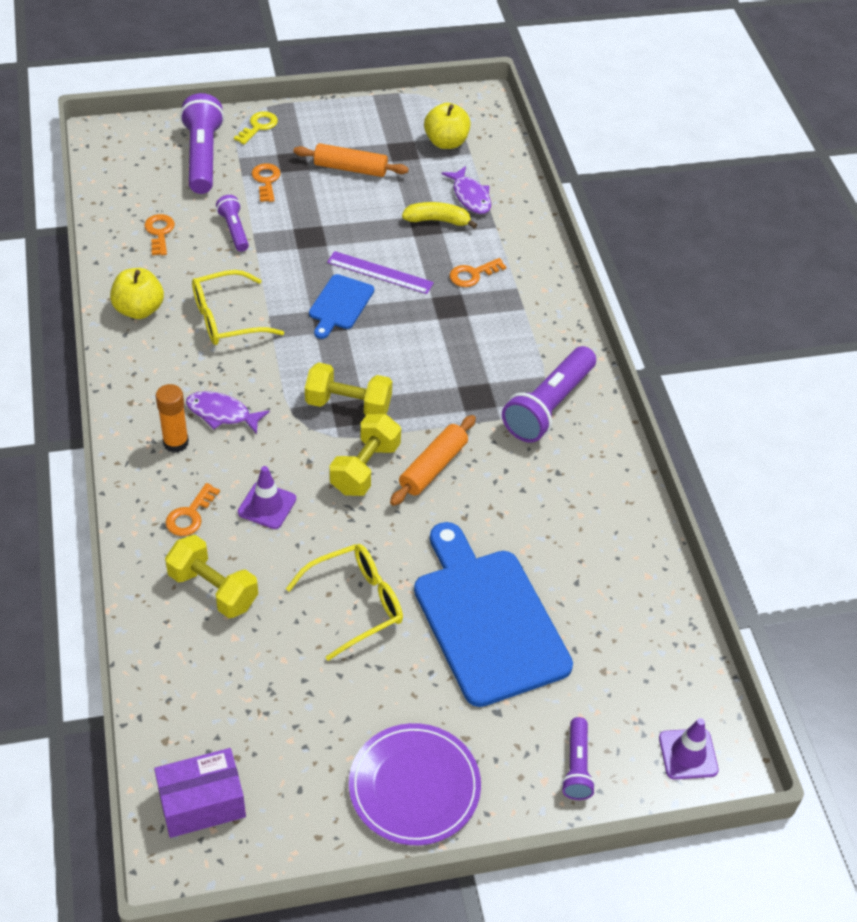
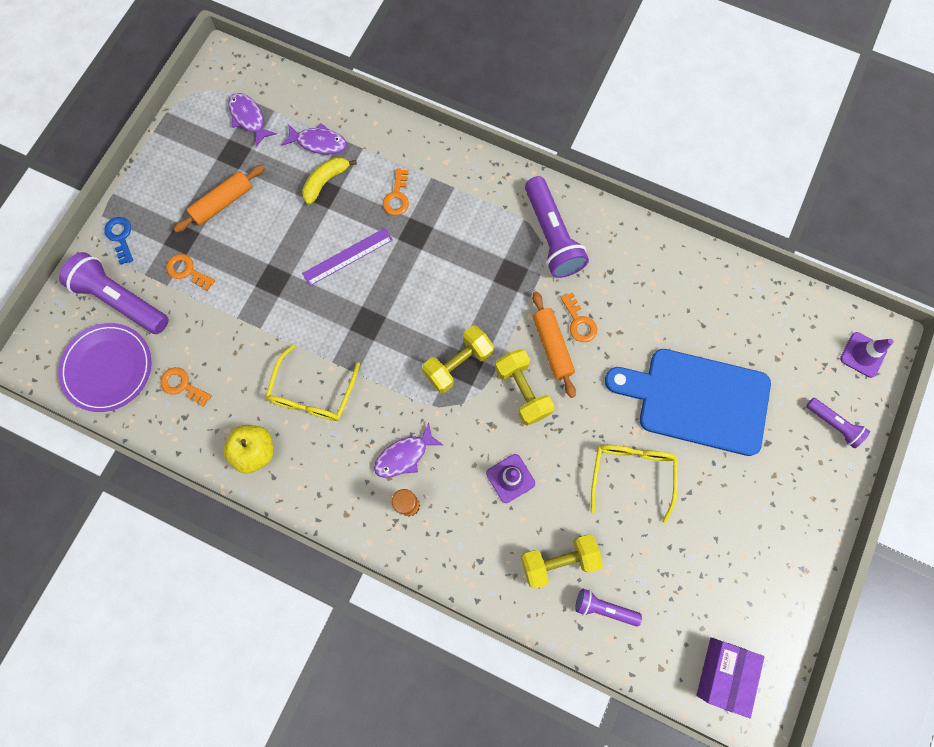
camera: 50 degrees left, 25 degrees up
(190, 515) = (483, 536): orange key -> orange key (579, 322)
(234, 230) = (223, 329): purple flashlight -> purple flashlight (604, 608)
(258, 126) = (120, 237): yellow key -> blue key
(340, 304) = (358, 305): blue cutting board -> none
(414, 786) = (790, 531): purple plate -> purple plate (108, 368)
(446, 142) = (249, 118): yellow apple -> purple fish

